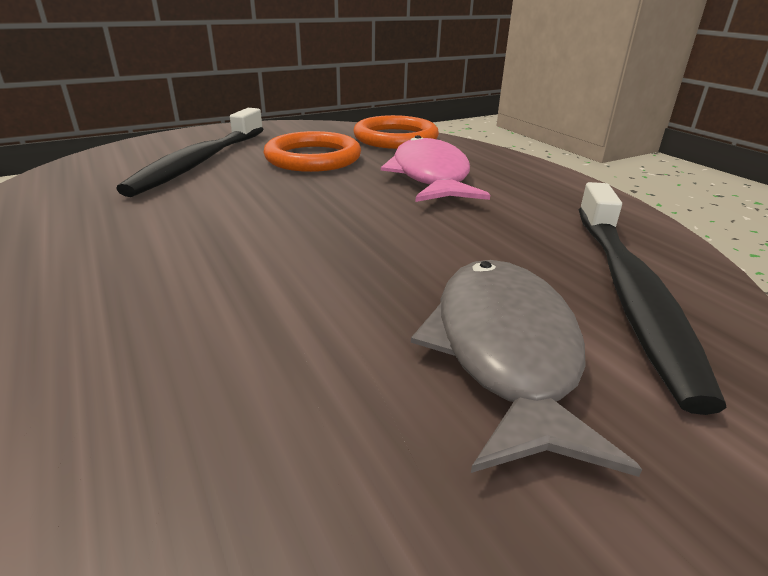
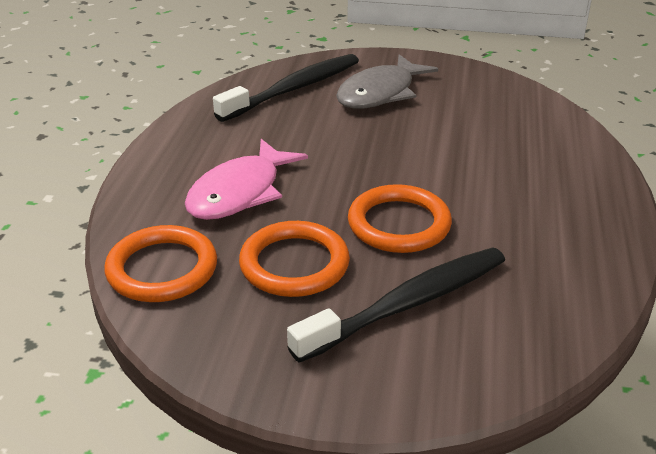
camera: 140 degrees left, 5 degrees up
(253, 196) = (399, 224): none -> orange ring

